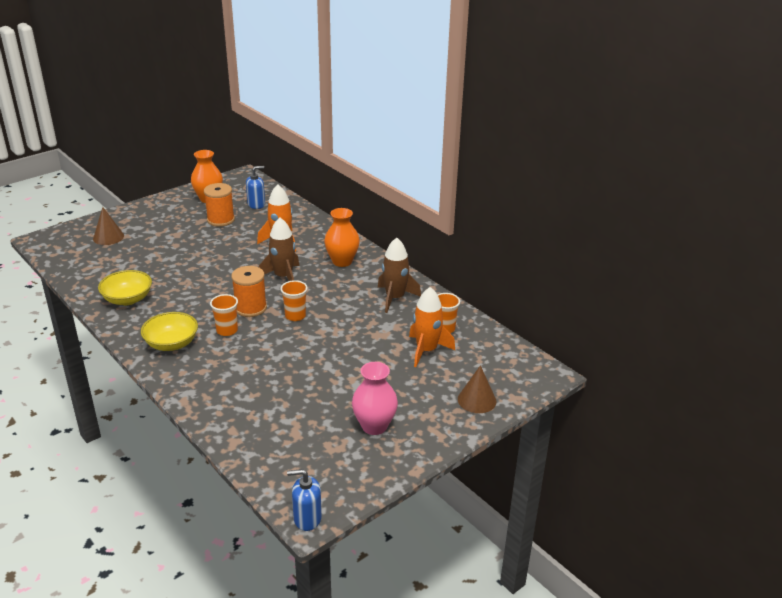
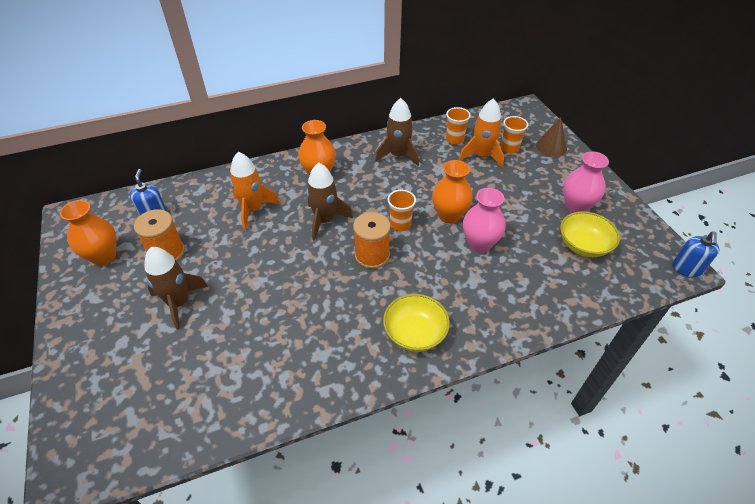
camera: 70 degrees left, 15 degrees up
(108, 237) = (124, 380): brown cone -> none
(128, 299) = (302, 369): yellow bowl -> yellow bowl (583, 245)
(175, 237) = (179, 302): none -> brown rocket
(227, 330) = (406, 281): orange cup -> orange cup (509, 148)
(288, 365) = (479, 244): none -> pink vase
(320, 342) = (449, 216): none -> orange vase

